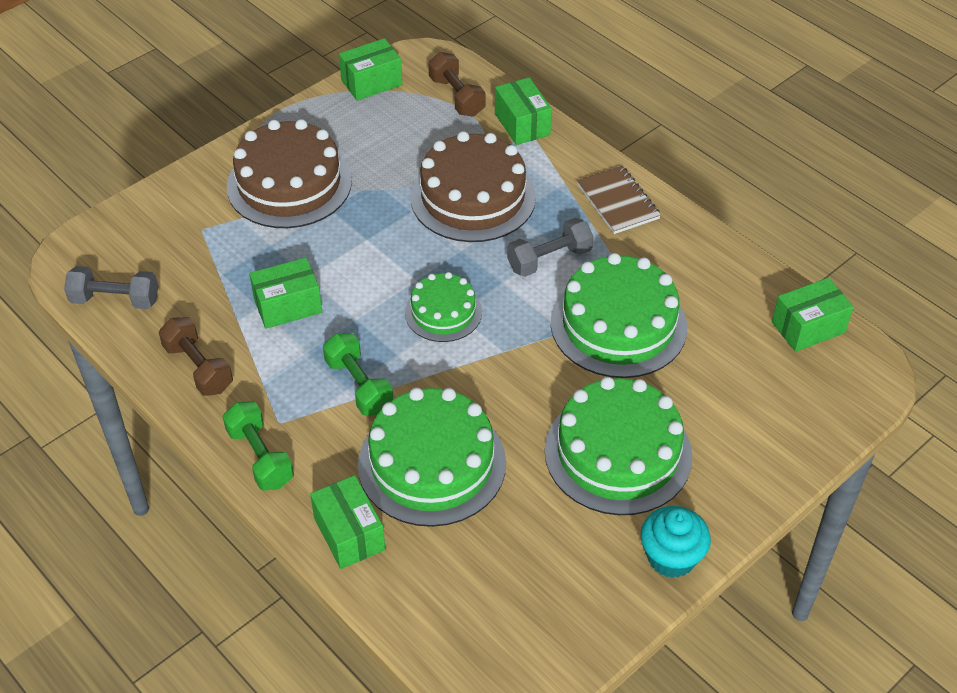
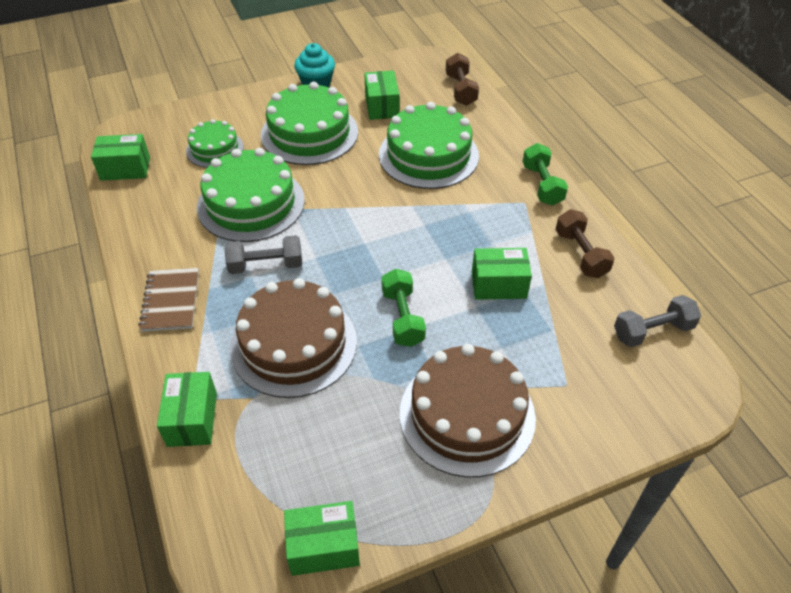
camera: 160 degrees left, 0 degrees up
(115, 300) = (652, 331): grey dumbbell -> grey dumbbell turned 45 degrees counterclockwise
(349, 534) = (494, 133): green box -> green box (382, 106)
(359, 386) = (460, 211): green dumbbell -> green dumbbell (402, 317)
(443, 312) = (374, 246): green cake -> green cake (215, 149)
(456, 97) = (236, 485): brown dumbbell -> brown dumbbell (460, 90)

